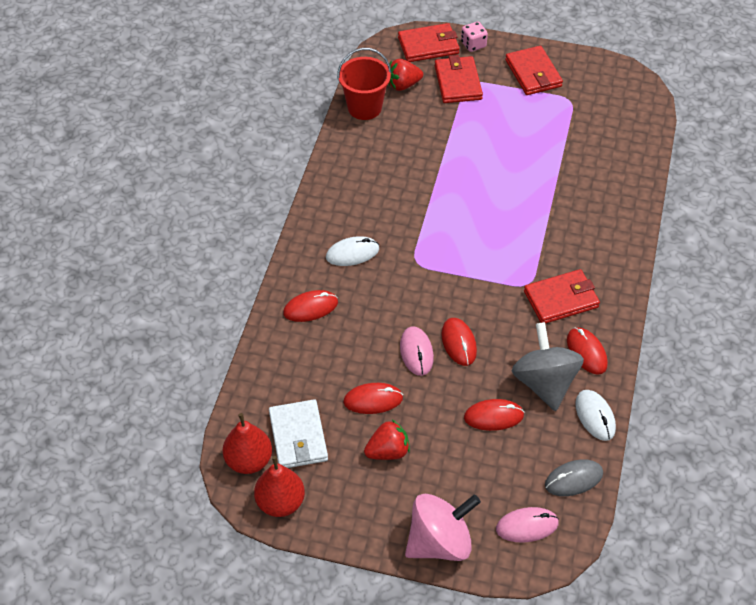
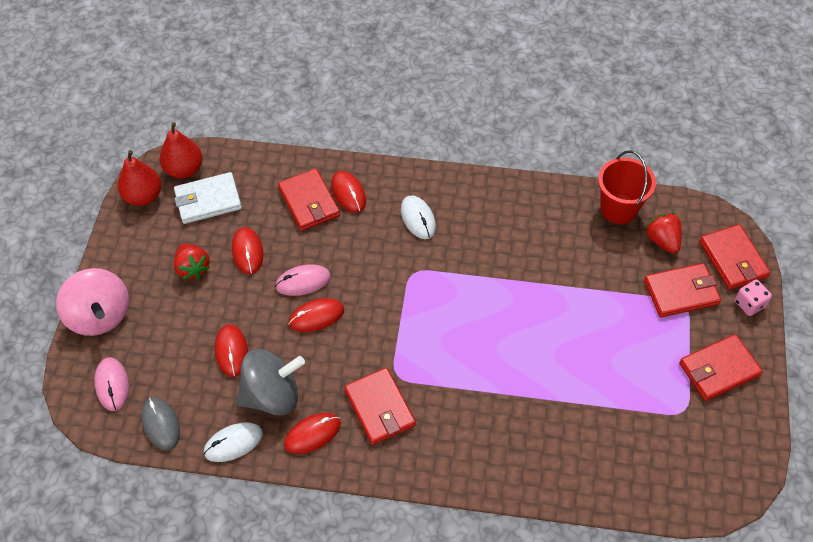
camera: 85 degrees right, 5 degrees up
(316, 342) = (309, 202): none -> red wallet

